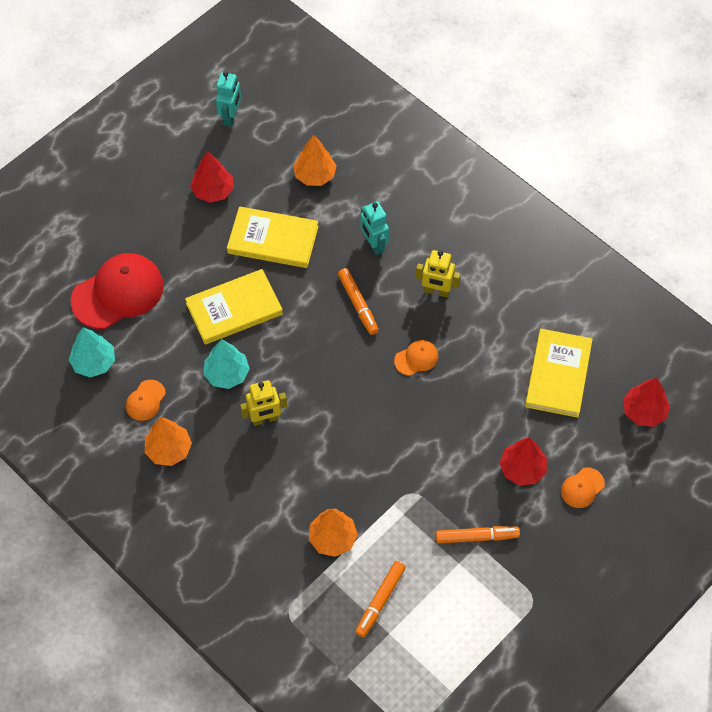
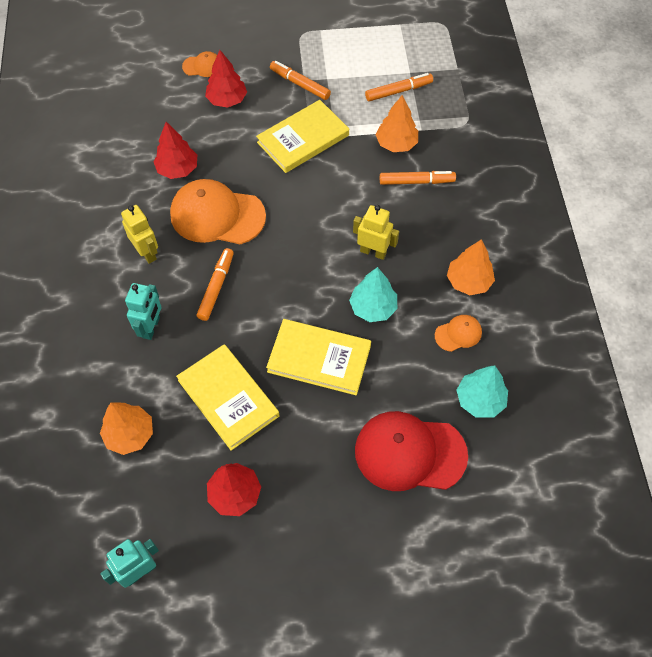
camera: 140 degrees left, 0 degrees up
(283, 512) = (416, 181): none -> orange marker
(416, 358) = (217, 215): orange cap -> orange cap, size x2.14
(558, 375) = (134, 136): yellow book -> yellow book (303, 139)
(644, 411) = (110, 79): red tree -> red tree (177, 169)

